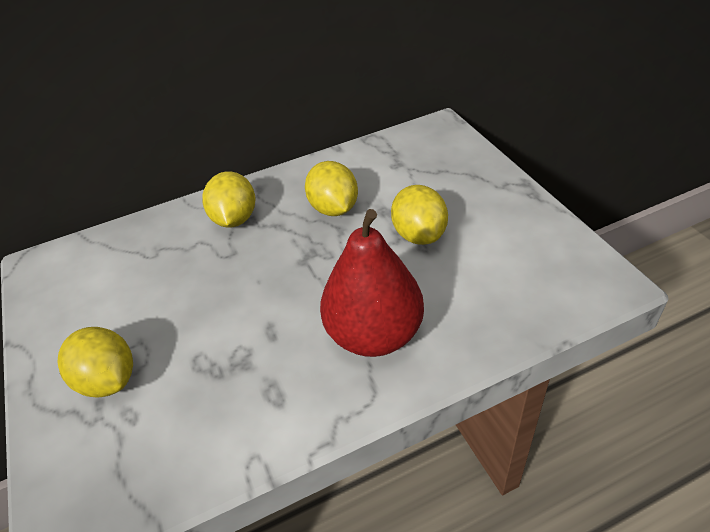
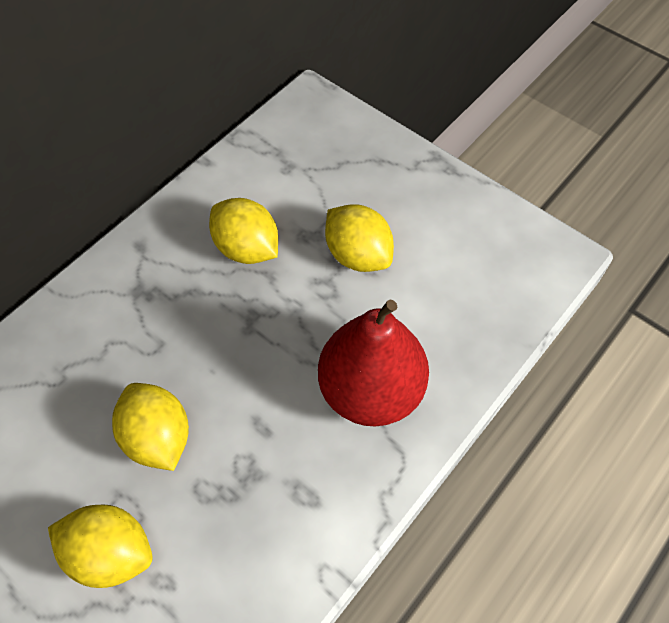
camera: 30 degrees left, 15 degrees up
(235, 219) = (135, 298): yellow lemon -> yellow lemon (158, 437)

